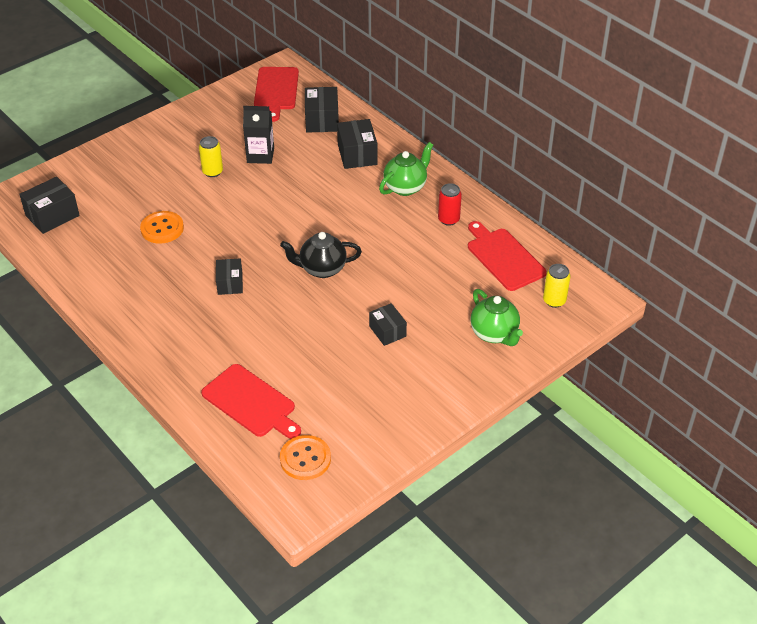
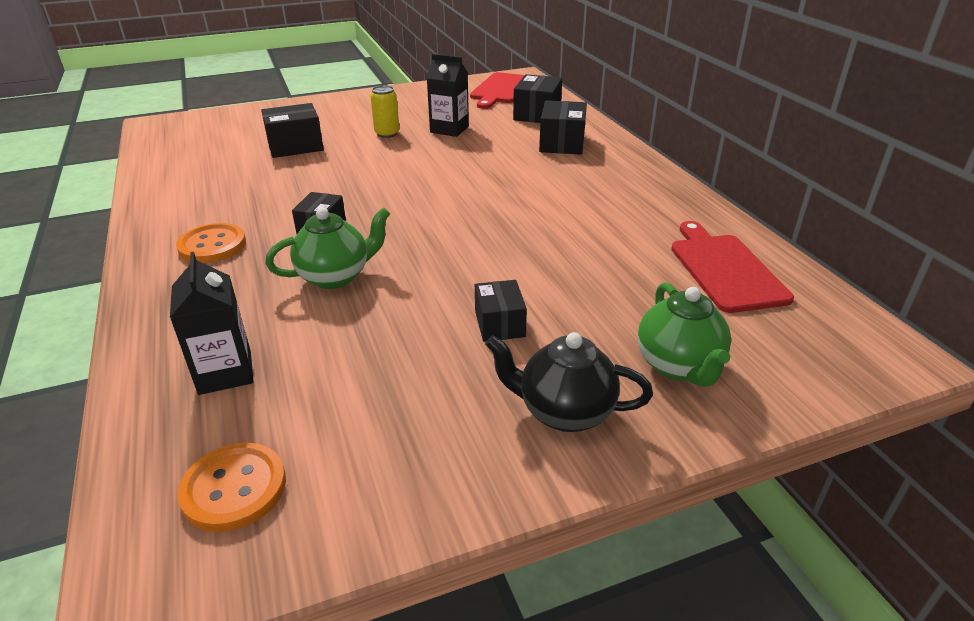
camera: 20 degrees right, 10 degrees down
(52, 215) = (190, 140): black box -> black box (295, 146)
(162, 228) = (290, 167): orange button -> orange button (212, 245)
(251, 403) = (225, 372): red cutting board -> black carton
(322, 269) = (450, 235): black teapot -> black teapot (564, 412)
(405, 187) = (608, 177): green teapot -> green teapot (335, 277)
(448, 219) = (654, 216): red can -> none
(554, 301) = (801, 340): yellow can -> none

